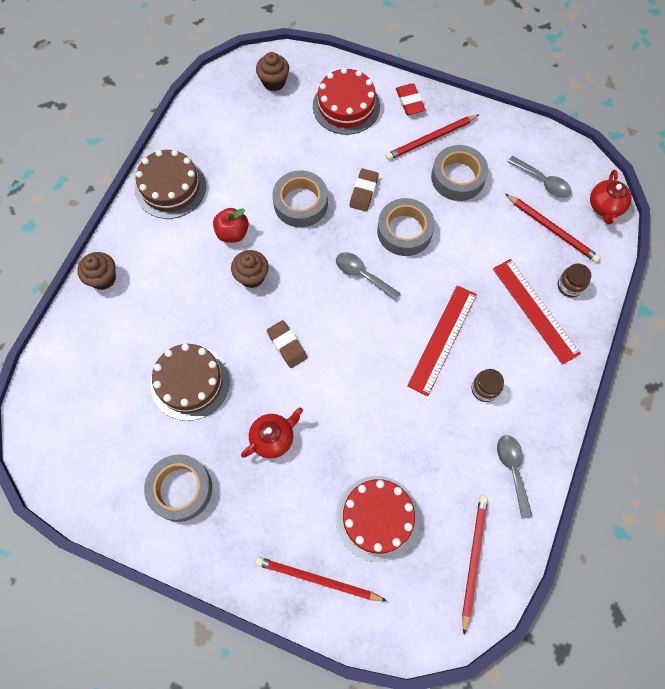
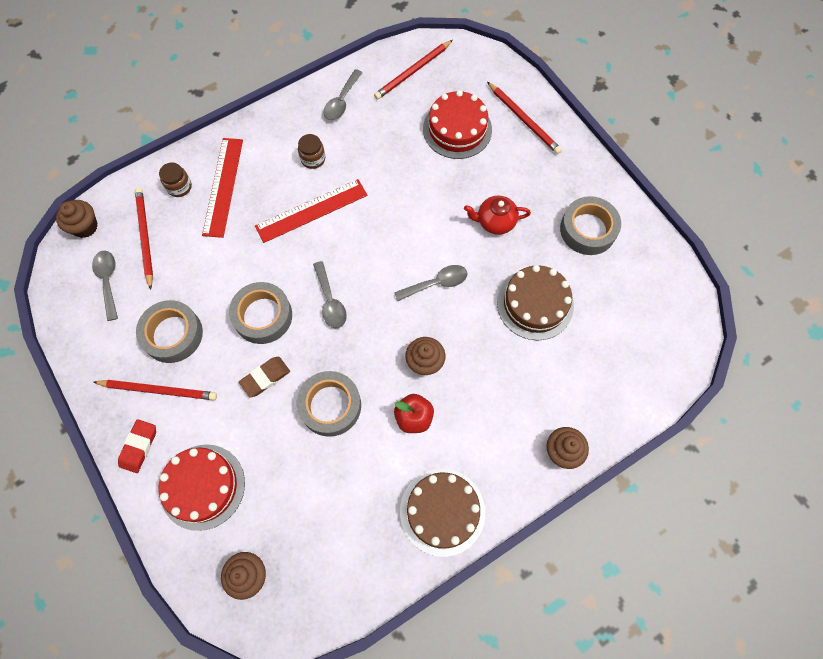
camera: 145 degrees left, 0 degrees up
(287, 345) = (436, 283): brown eraser -> grey spoon
(605, 207) = (85, 227): red teapot -> brown cupcake

